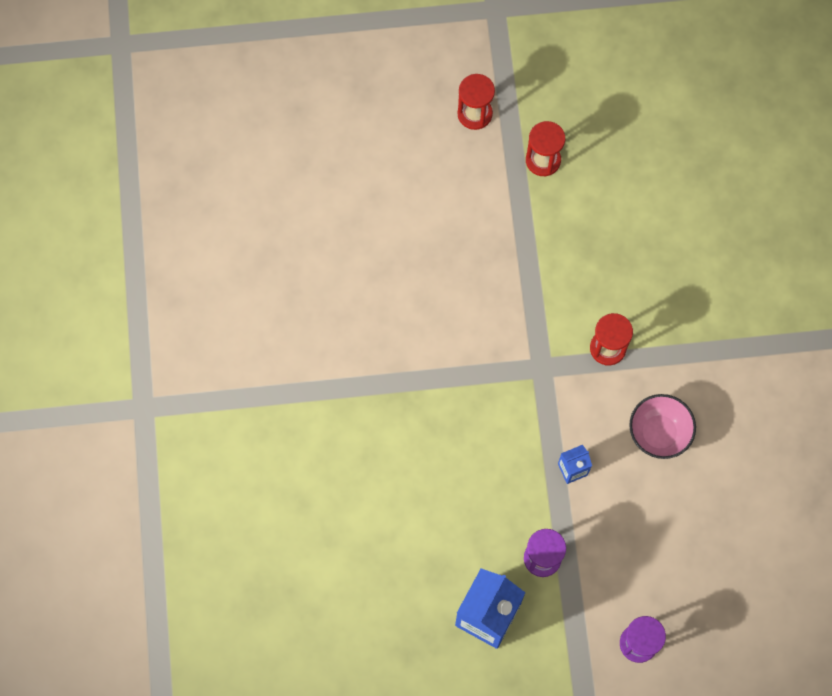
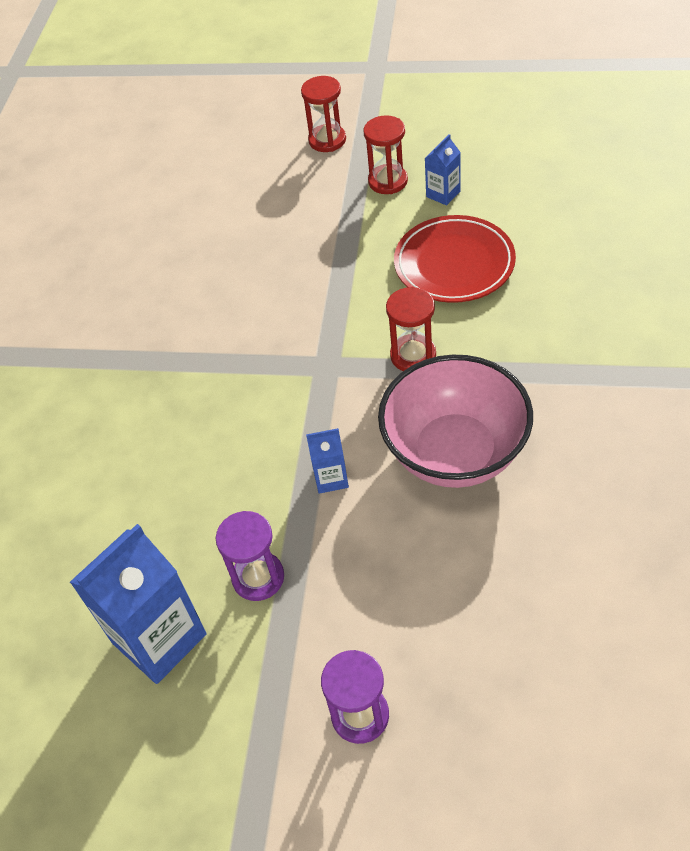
camera: 20 degrees right, 20 degrees down
(595, 170) = (443, 194): none -> blue carton
(620, 249) = (454, 264): none -> red plate
(658, 433) = (455, 453): pink bowl -> pink bowl, size x1.66

